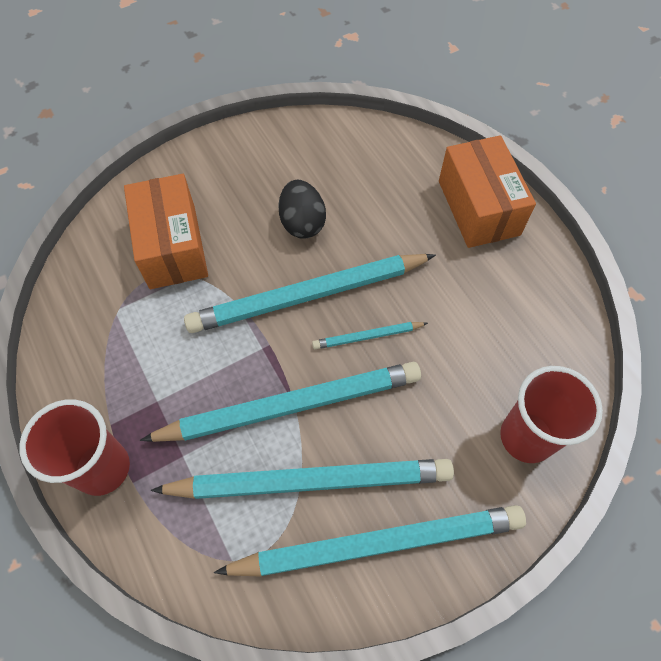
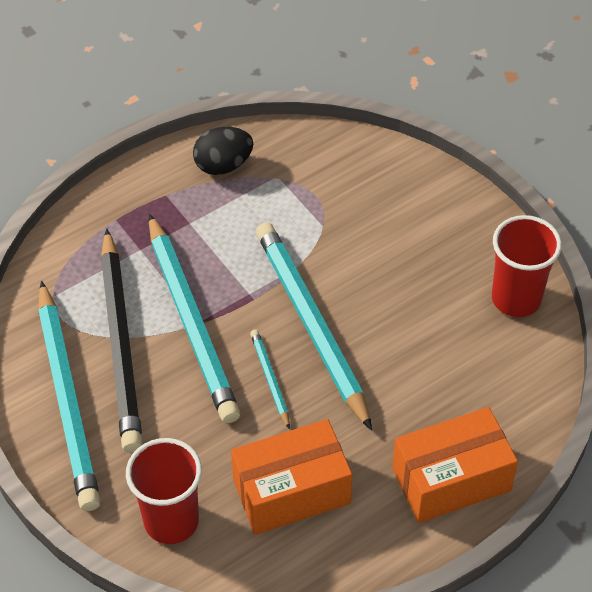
camera: 85 degrees right, 10 degrees down
(102, 468) = (127, 197): red cup -> red cup (516, 299)
(172, 246) = (354, 207): orange box -> orange box (291, 491)
(302, 223) = (401, 311): black egg -> black egg (223, 165)
(310, 481) = (121, 344): turquoise pencil -> black pencil

